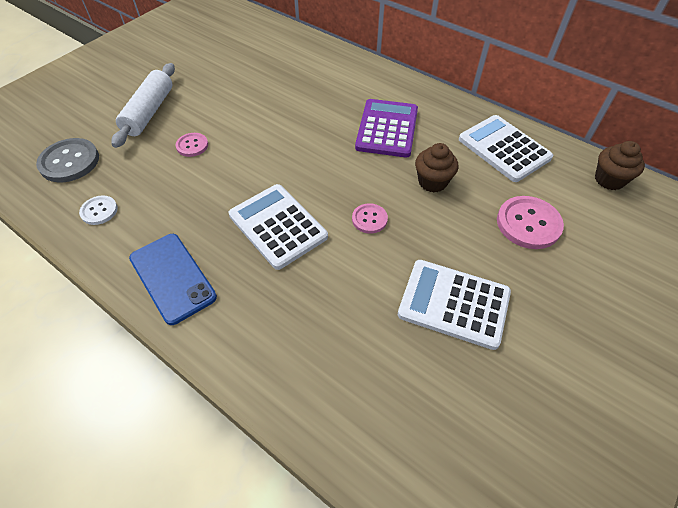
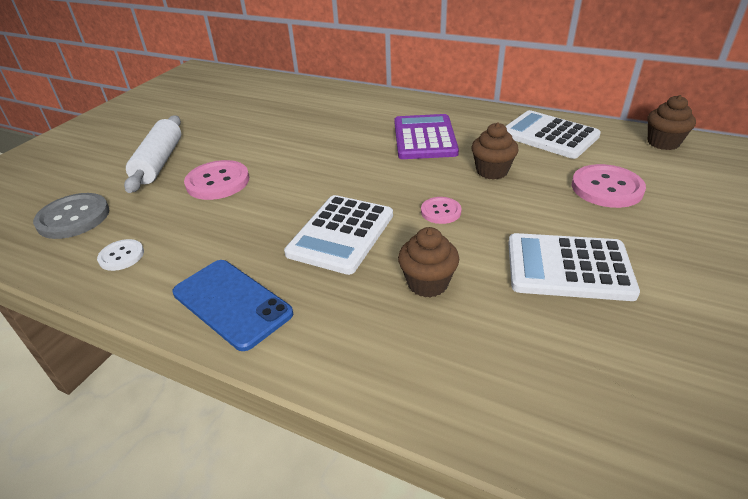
camera: 10 degrees left, 15 degrees down
(192, 145) = (218, 182): pink button -> pink button, size x1.75
(277, 226) = (341, 234): white calculator -> white calculator turned 105 degrees counterclockwise
(330, 293) = (427, 283): none -> brown cupcake

